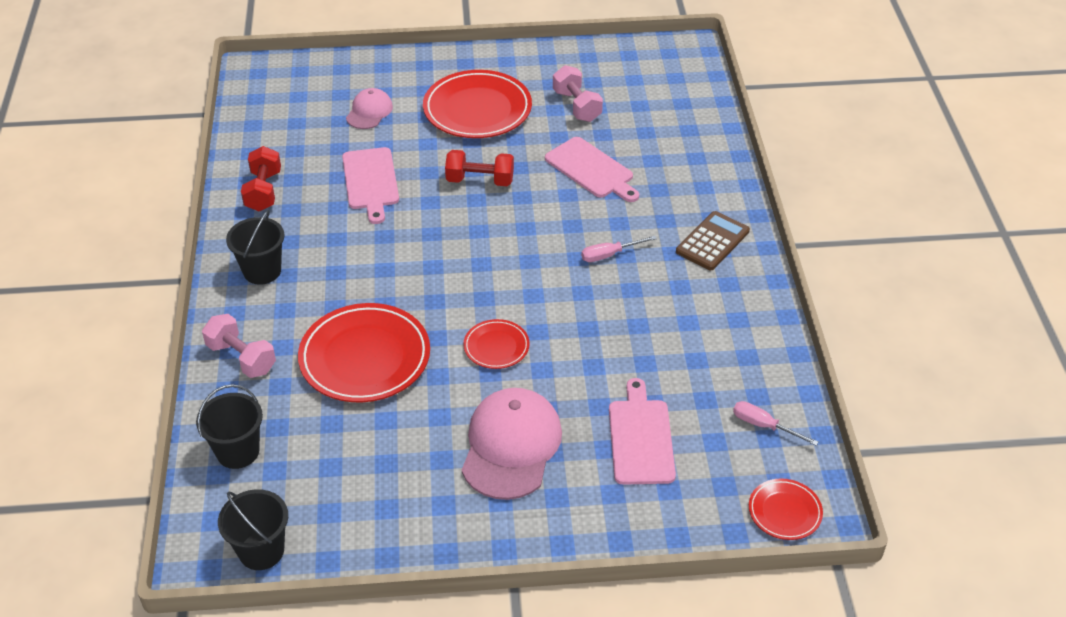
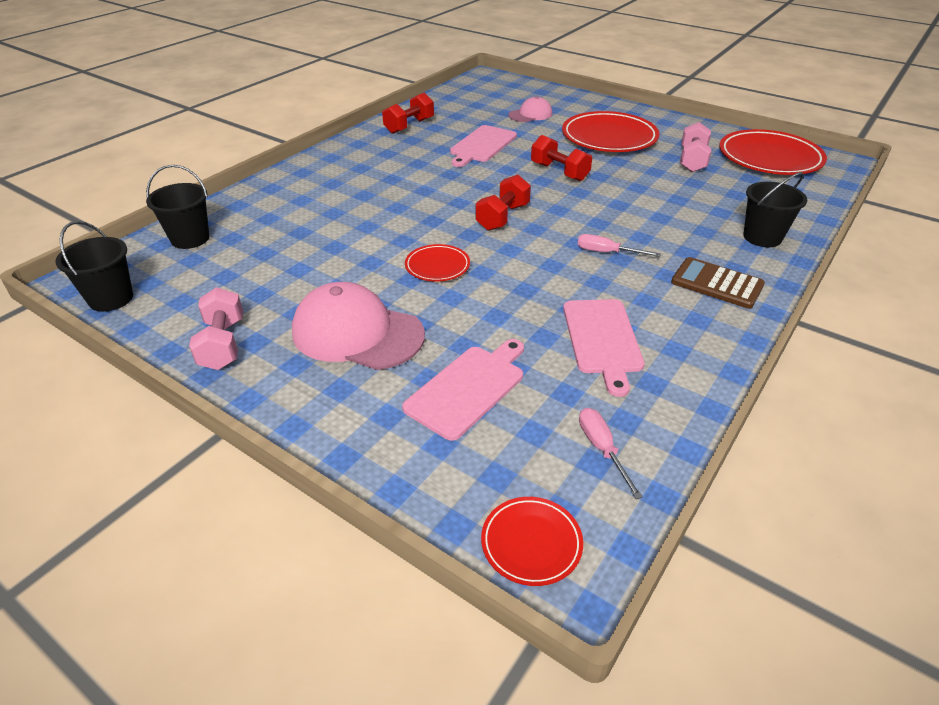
camera: 40 degrees right, 5 degrees down
(241, 358) = (270, 194): pink dumbbell -> pink dumbbell (223, 344)
(262, 271) = (349, 160): black bucket -> black bucket (762, 237)
(365, 357) = (340, 229): red plate -> red plate (769, 158)
(490, 263) = (502, 217): none -> red dumbbell
(511, 446) = (357, 333): pink cap -> pink cap turned 120 degrees counterclockwise
(591, 170) = (658, 198): pink cutting board -> pink cutting board (602, 339)
(712, 241) = (717, 284): brown calculator -> brown calculator turned 135 degrees counterclockwise

